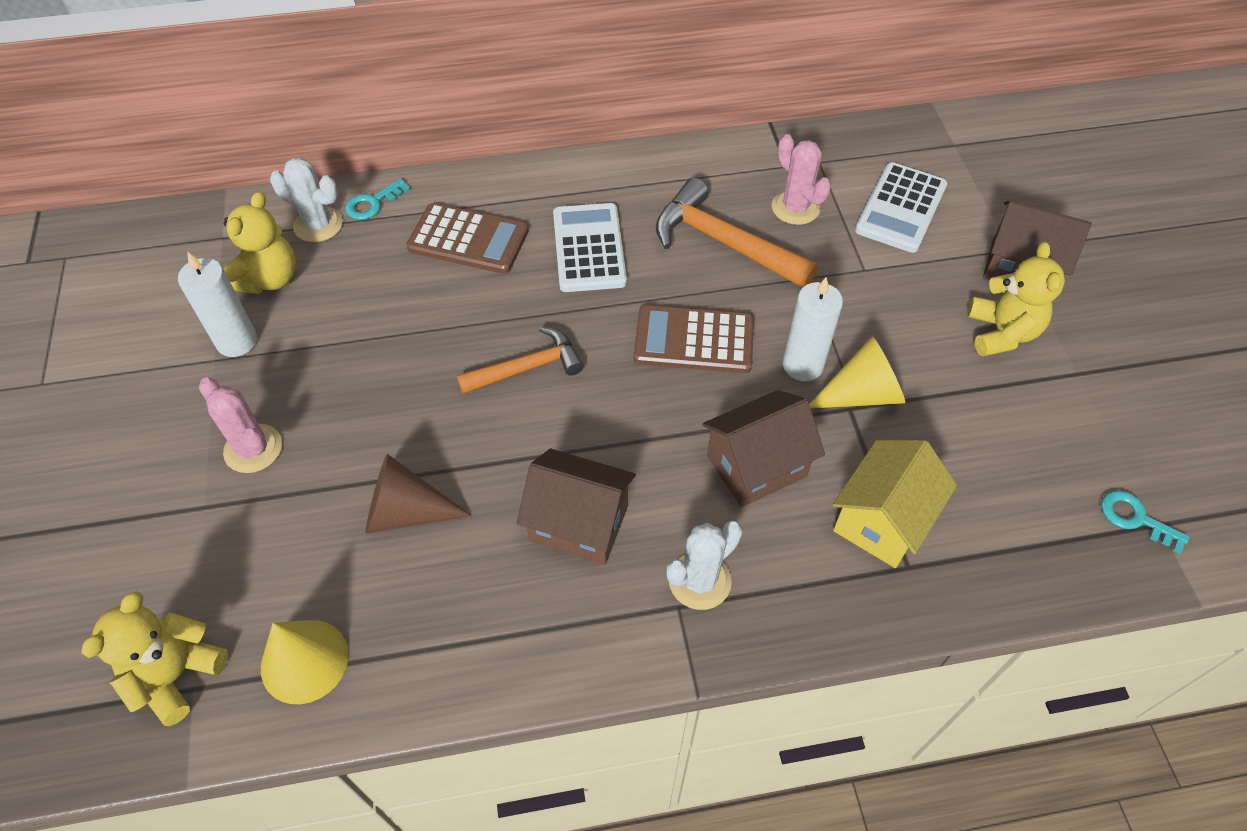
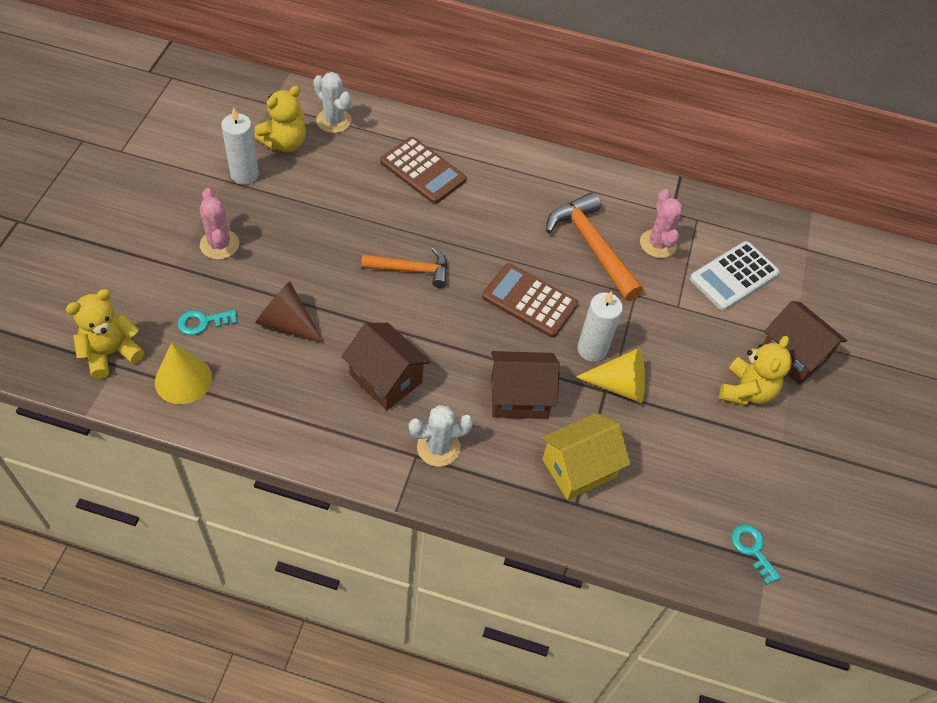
camera: 20 degrees right, 0 degrees up
(373, 203) = (376, 121): turquoise key -> turquoise key (202, 322)
(589, 248) = (498, 210): white calculator -> none

